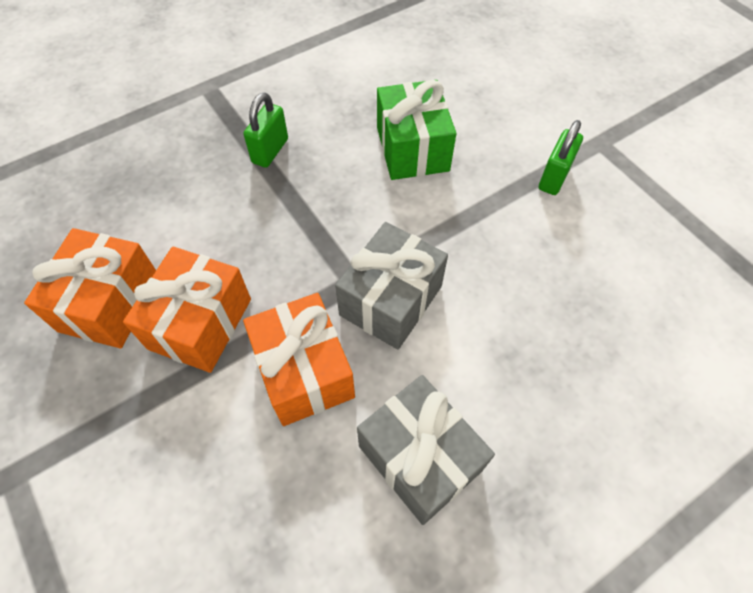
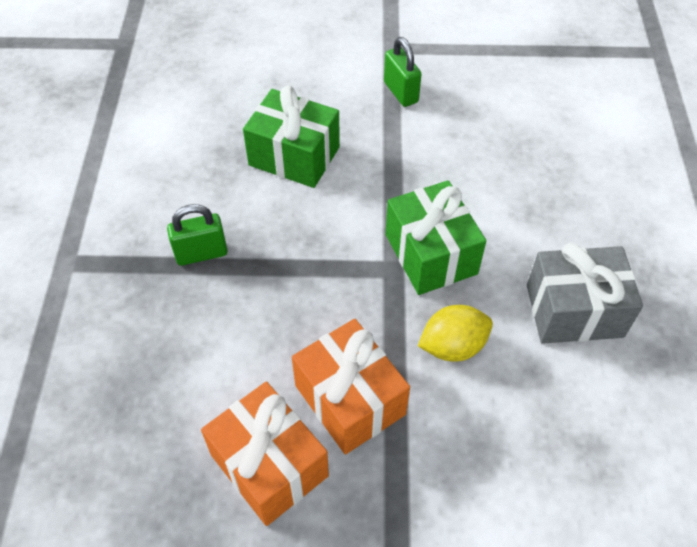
camera: 55 degrees left, 5 degrees down
(270, 151) = (201, 253): green padlock -> green padlock turned 75 degrees counterclockwise
(304, 372) = (453, 346): orange gift -> yellow lemon
(390, 300) = (430, 254): grey gift -> green gift

